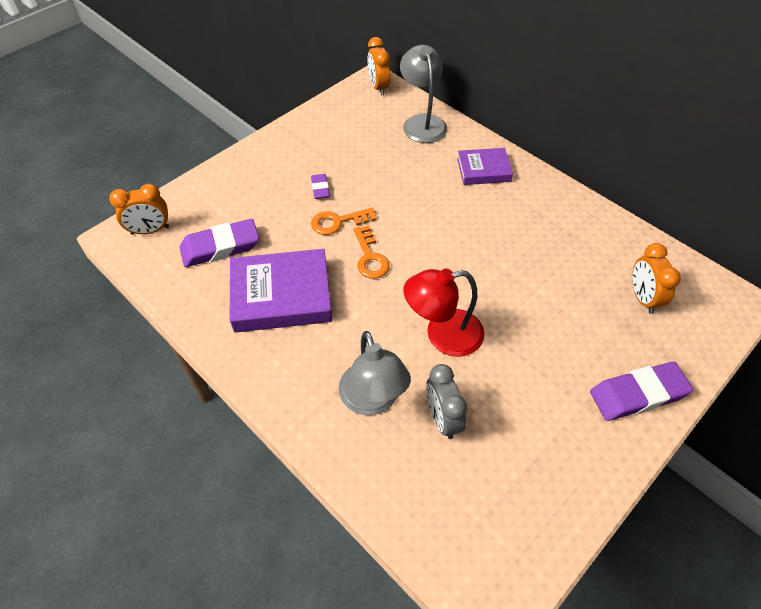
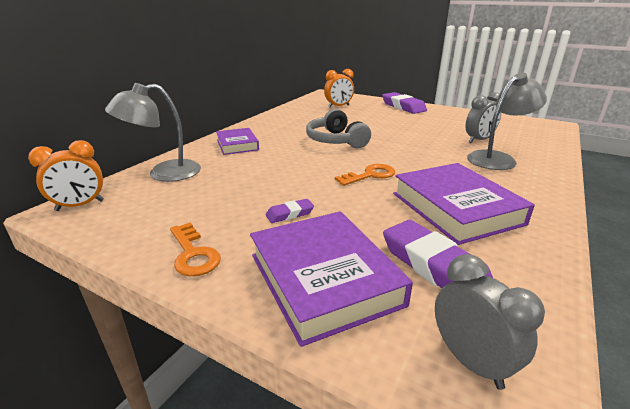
camera: 105 degrees left, 25 degrees down
(150, 230) = (470, 361): orange clock -> grey clock
(237, 192) = (324, 279): none -> purple book
(338, 222) = (336, 195): orange key -> orange key (193, 254)
(443, 335) = (418, 145): red lamp -> none
(478, 255) = (336, 140): none -> grey headphones

